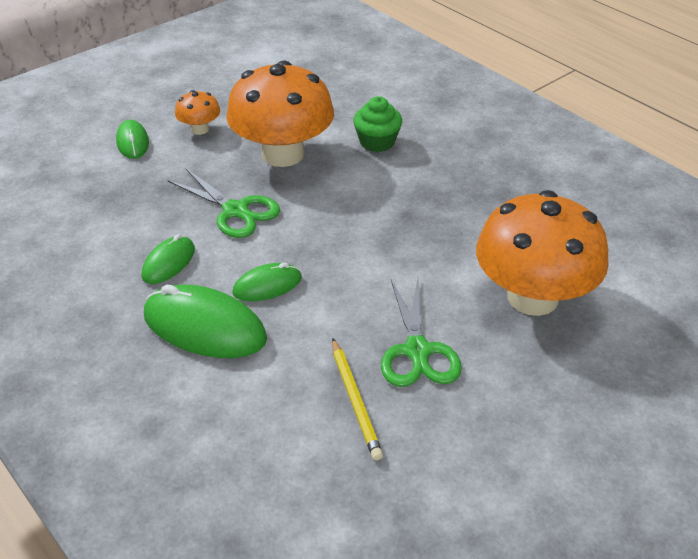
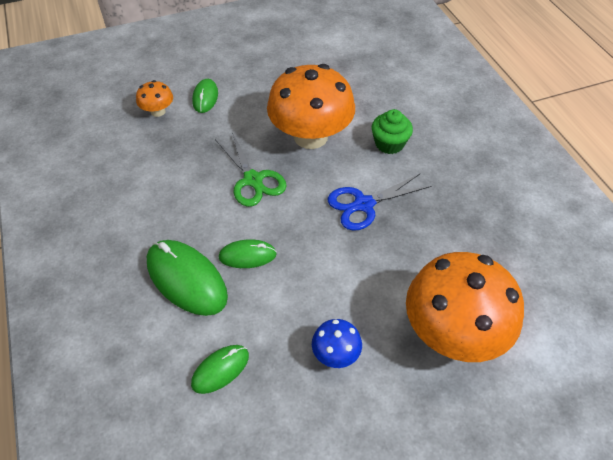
camera: 20 degrees right, 10 degrees up
(169, 263) = (185, 213): green mouse -> green mouse (220, 370)
(200, 129) = (258, 98): orange mushroom -> orange mushroom (158, 111)
(355, 400) = (268, 383): yellow pencil -> none
(377, 205) = (363, 204): none -> blue scissors
(417, 351) = (335, 354): green scissors -> blue mushroom

